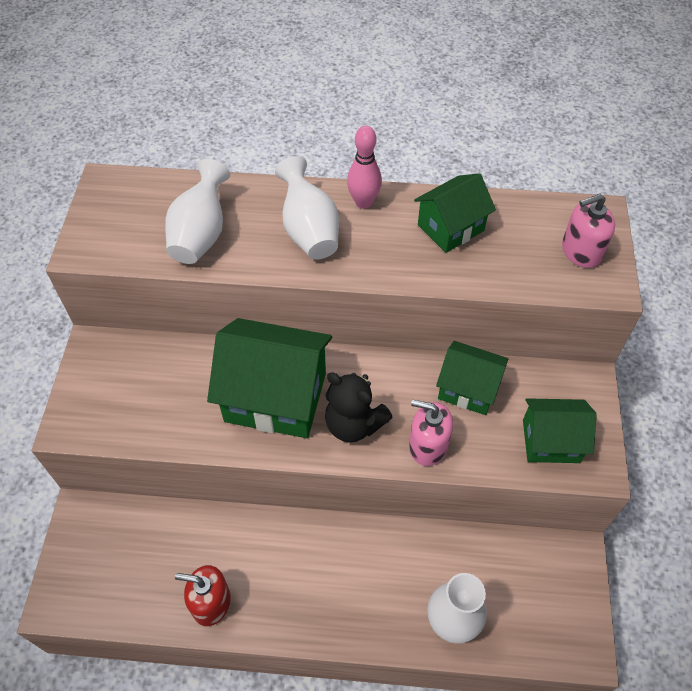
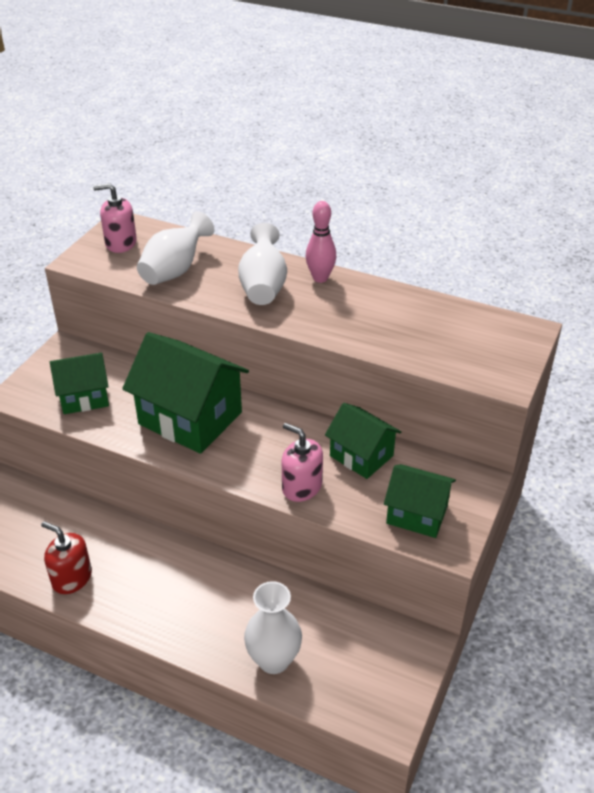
camera: 20 degrees right, 15 degrees down
(354, 424) = (245, 454): black teddy bear -> none
(450, 228) = (385, 311): green house -> green house (84, 397)
(581, 251) = (494, 352): pink soap dispenser -> pink soap dispenser (120, 243)

